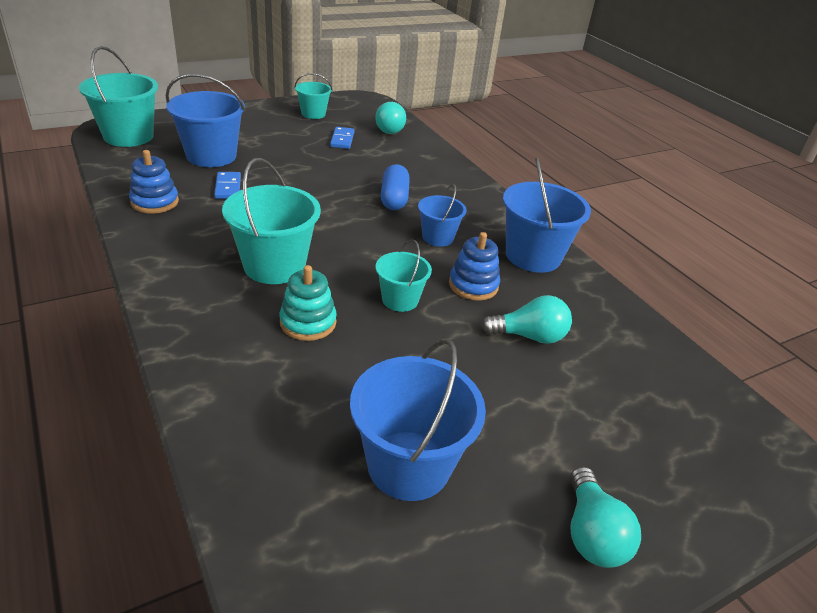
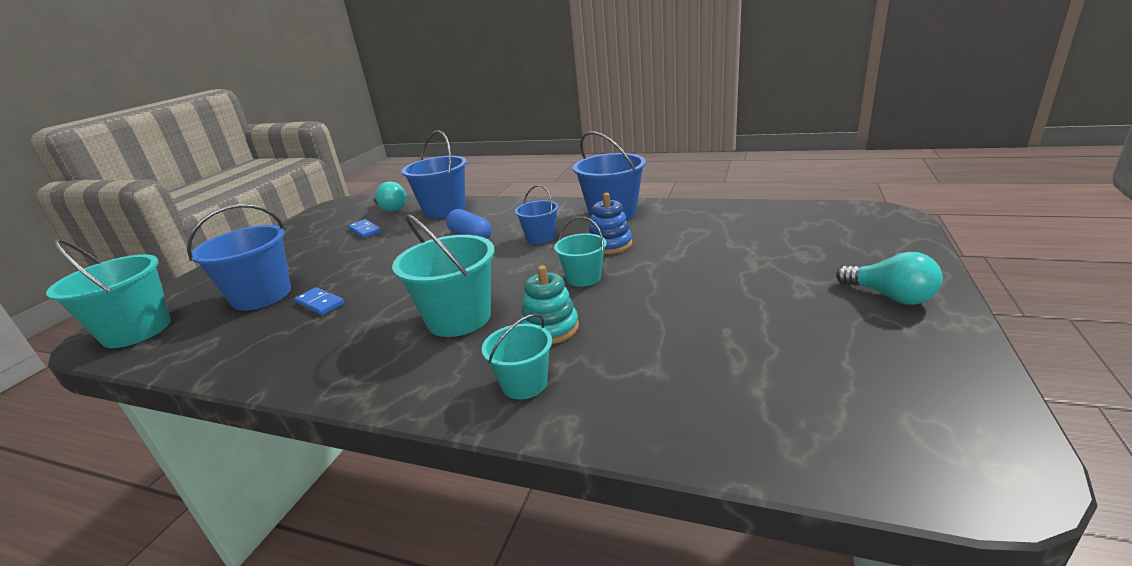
camera: 35 degrees left, 10 degrees down
(155, 202) = (263, 351): blue stacking toy -> none
(313, 114) = (309, 230): turquoise bucket -> turquoise bucket (524, 384)
(408, 465) = (761, 343): blue bucket -> blue bucket (444, 210)
(529, 336) = (687, 245): turquoise light bulb -> none

